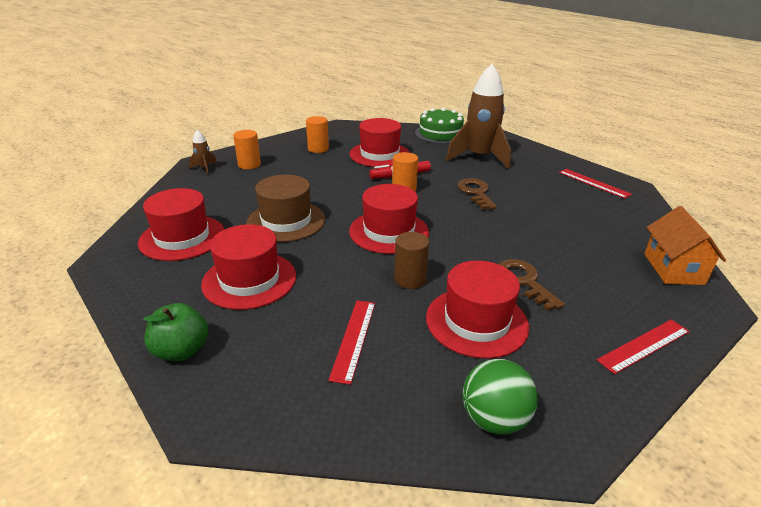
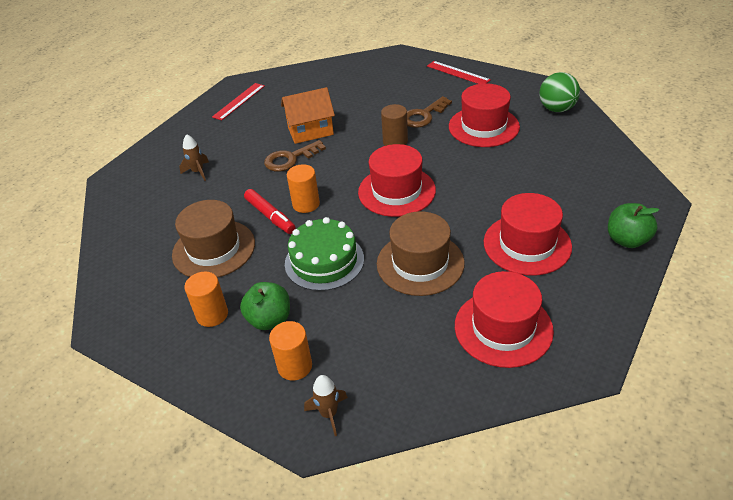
camera: 105 degrees left, 10 degrees up
(294, 163) = (269, 319): none -> green apple
(353, 339) = (543, 169): red ruler -> none
(379, 154) = (214, 249): red hat -> brown hat
(410, 279) = (459, 163): brown cylinder -> brown cylinder (395, 142)
(440, 134) = (125, 215): green cake -> green cake (324, 261)
(479, 157) = (198, 172): brown rocket -> brown rocket, size x0.42
(673, 269) = (366, 66): orange house -> orange house (310, 131)

